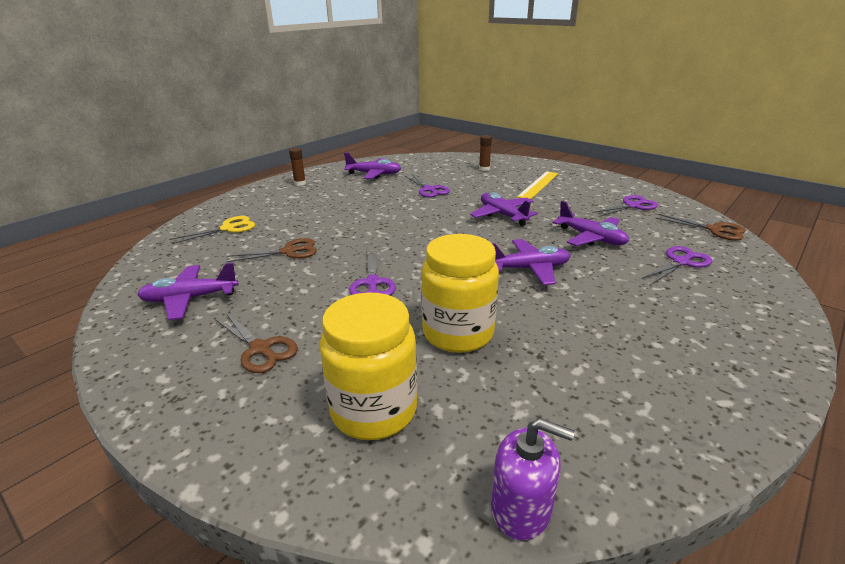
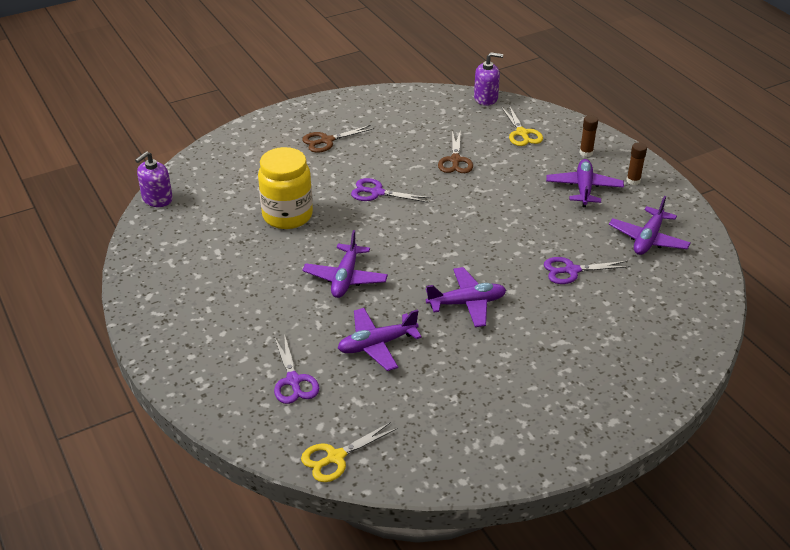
camera: 110 degrees right, 10 degrees up
(146, 256) = (486, 98): none -> purple soap dispenser
(190, 299) = (405, 117): purple plane -> purple plane (584, 188)
(374, 410) = (246, 171): yellow jar -> none
(484, 169) = (636, 343): brown glue stick -> brown glue stick (586, 153)
(538, 185) = (549, 371): yellow ruler -> none
(632, 206) = (437, 425): purple scissors -> none
(715, 230) = (335, 457): brown scissors -> yellow scissors

